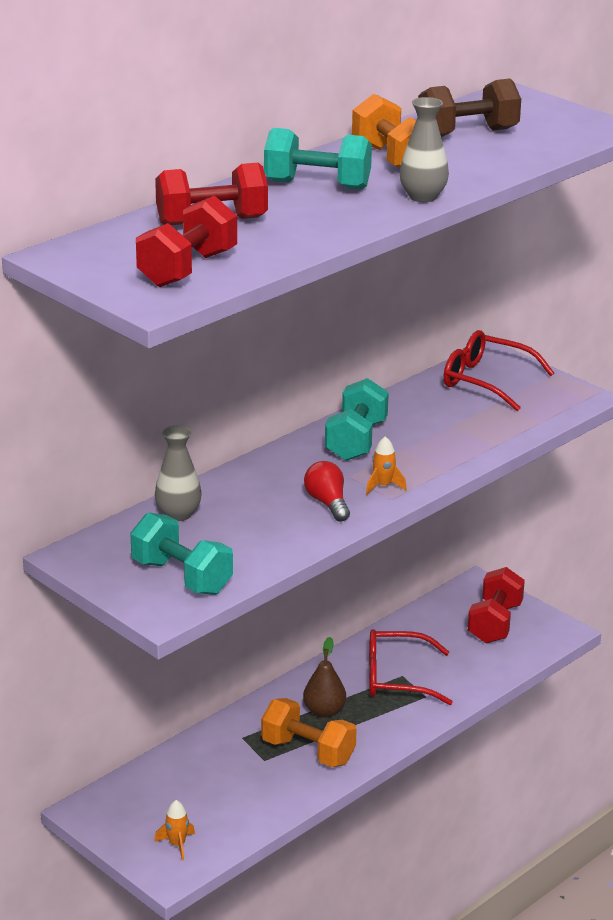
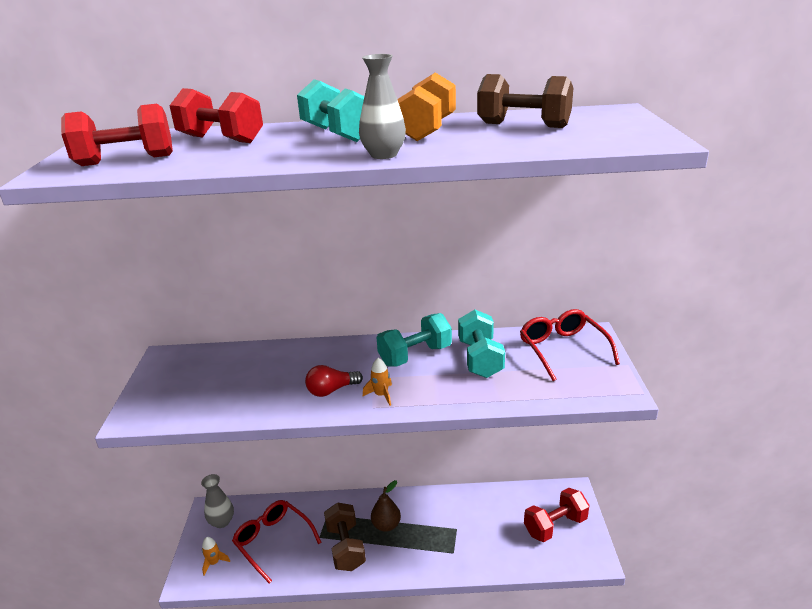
camera: 45 degrees right, 0 degrees up
(178, 514) = (249, 357): grey vase -> grey vase (222, 521)
(181, 577) = (181, 398): turquoise dumbbell -> turquoise dumbbell (480, 359)
(308, 752) = (345, 547): orange dumbbell -> brown dumbbell
(327, 503) = (331, 390): red light bulb -> red light bulb turned 135 degrees counterclockwise
(396, 678) = (451, 528): red glasses -> red glasses (273, 541)

